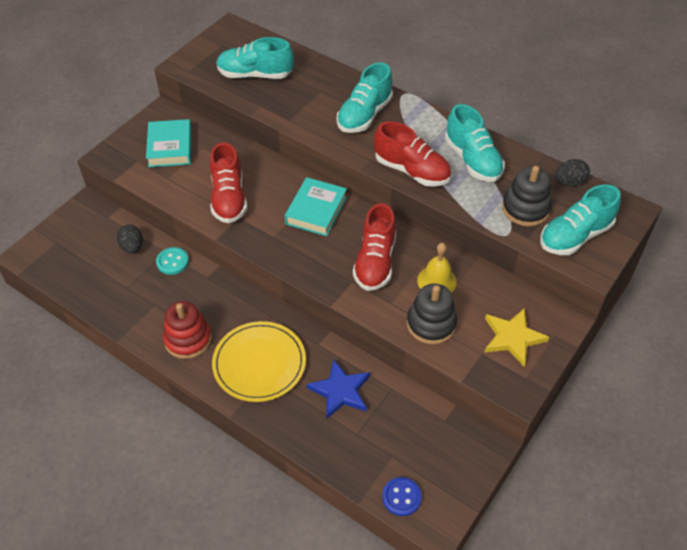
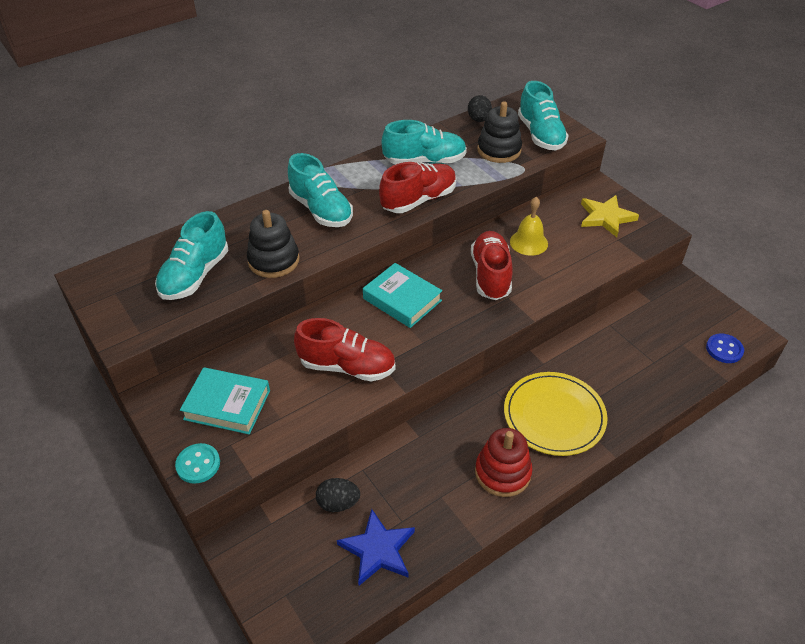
camera: 70 degrees left, 5 degrees down
(172, 262) = (381, 465): turquoise button -> turquoise button (198, 464)
(340, 391) = (604, 361): blue star -> blue star (378, 549)
(375, 262) = (490, 275): red shoe -> red shoe turned 120 degrees counterclockwise
(431, 324) = (577, 259): black stacking toy -> black stacking toy (273, 260)

